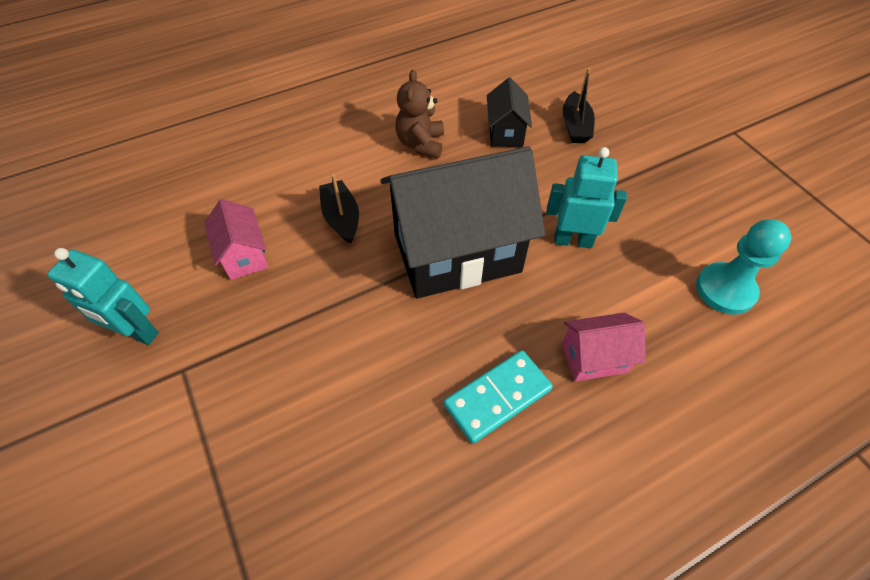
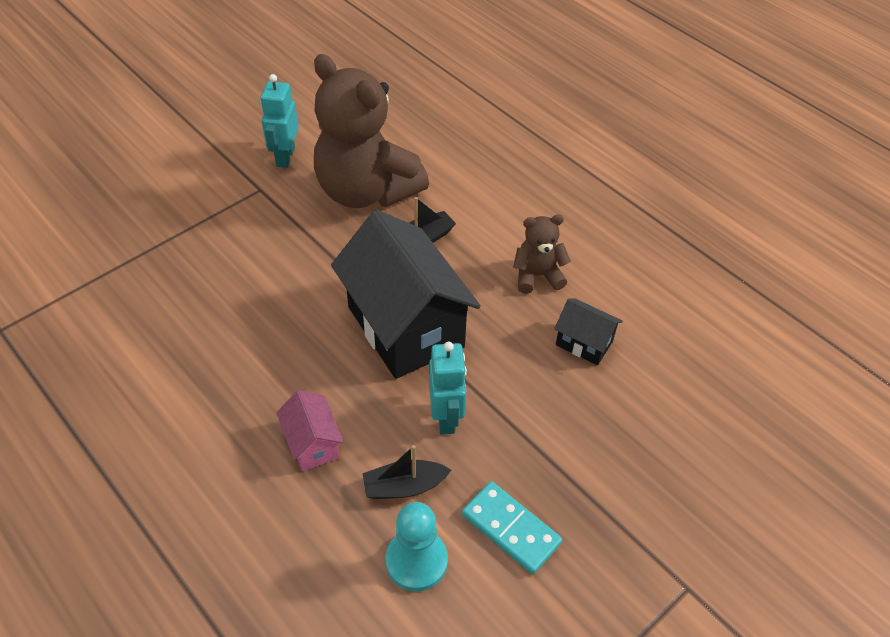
camera: 75 degrees right, 5 degrees down
(244, 255) = (366, 191): pink house -> brown teddy bear
(497, 397) = (263, 377): turquoise domino -> turquoise domino (510, 529)
(505, 132) = (584, 343): black house -> black house turned 45 degrees clockwise
(575, 126) = (621, 407): black boat -> black boat (404, 486)

